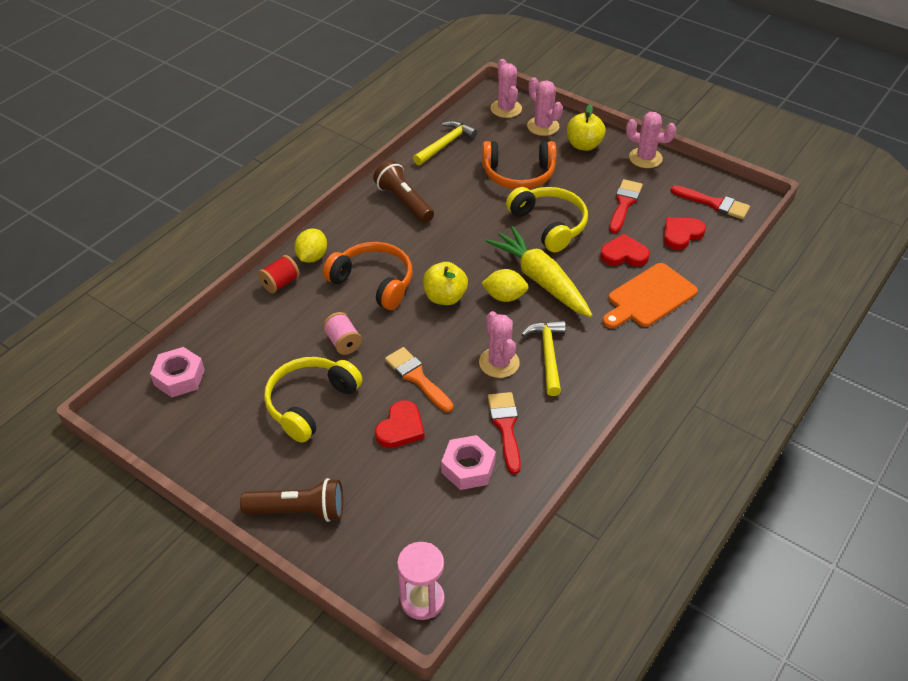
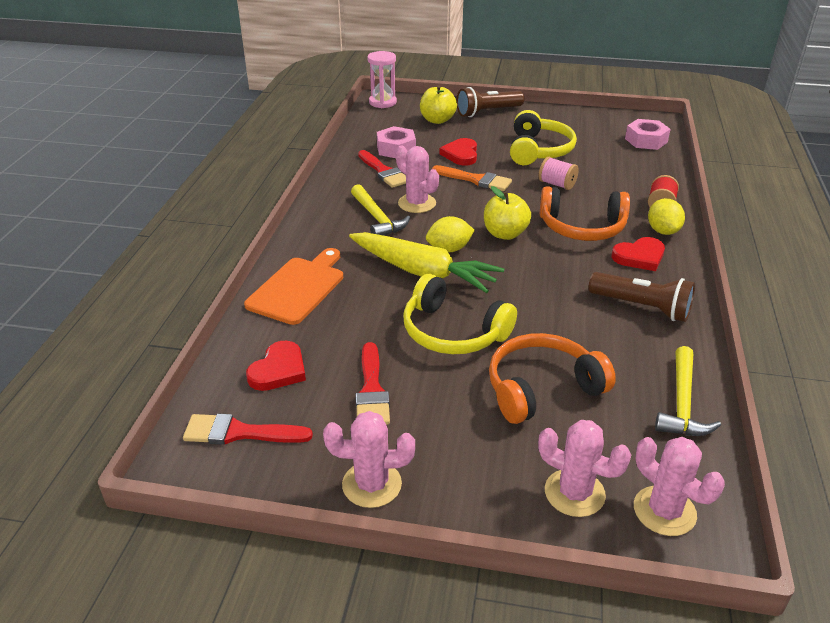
camera: 155 degrees right, 10 degrees down
(584, 145) = (483, 476): yellow apple -> yellow apple (437, 120)
(624, 254) = (344, 324): red heart -> red heart (639, 257)

